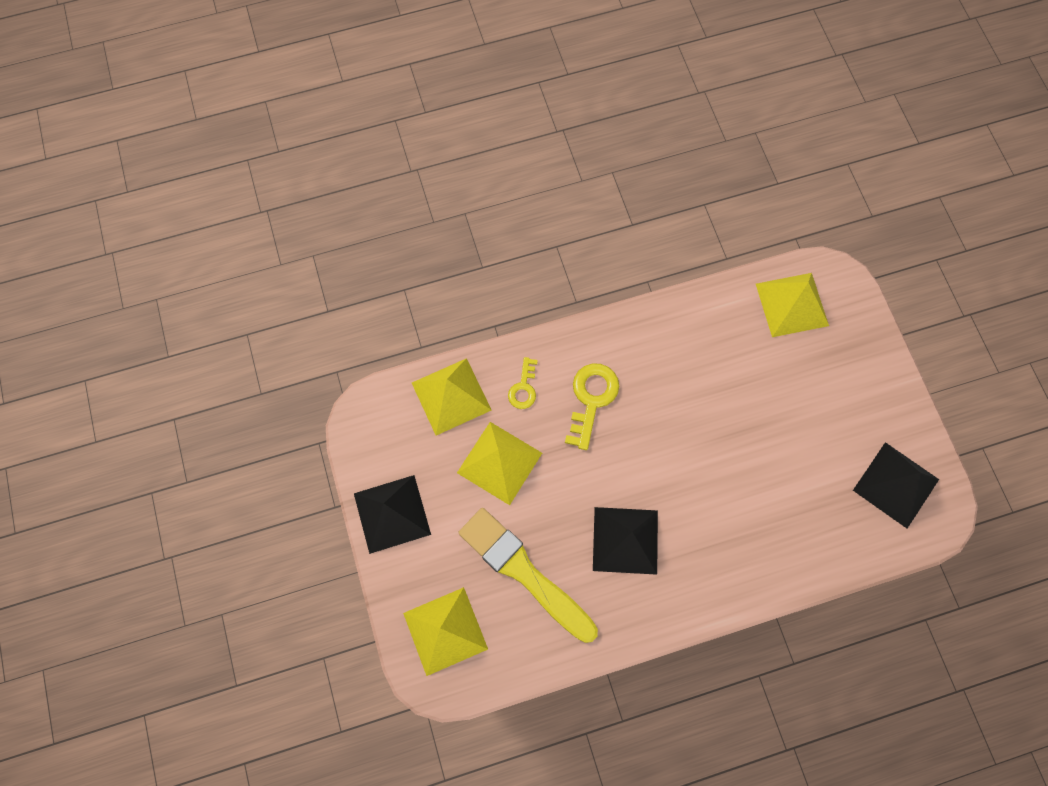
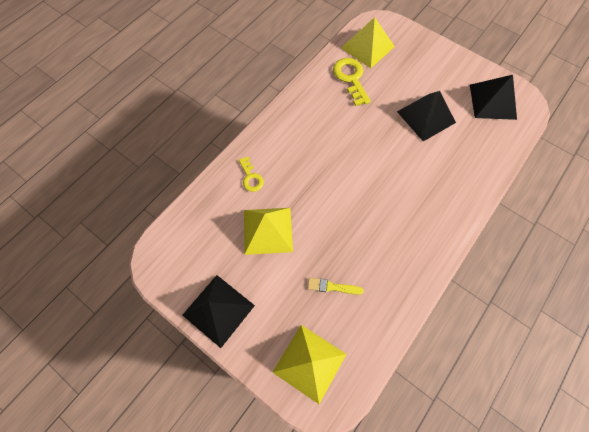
camera: 35 degrees left, 5 degrees down
(451, 396) = (208, 210): yellow pyramid -> none
(524, 572) = (332, 287): yellow brush -> yellow brush, size x0.42
(591, 399) = (297, 159): yellow key -> yellow key (351, 78)
(625, 540) = (378, 225): black pyramid -> black pyramid (426, 117)

